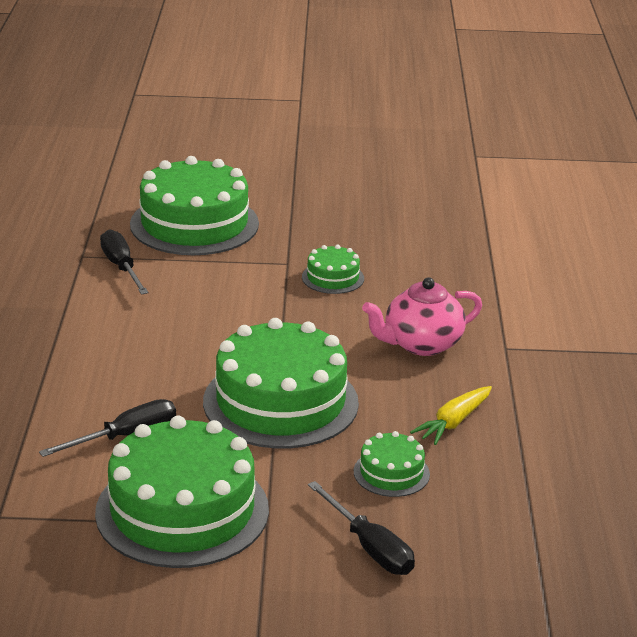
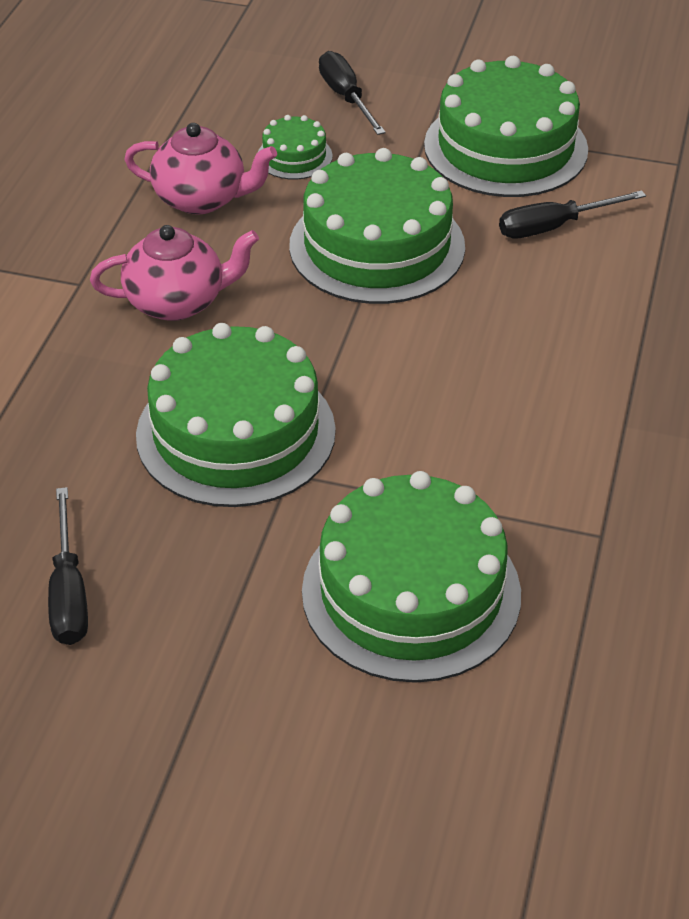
camera: 165 degrees left, 15 degrees up
(121, 267) = (541, 499): black screwdriver -> black screwdriver (69, 592)
(333, 277) = (236, 433): green cake -> green cake, size x2.17
(453, 422) = (202, 199): yellow carrot -> pink teapot

